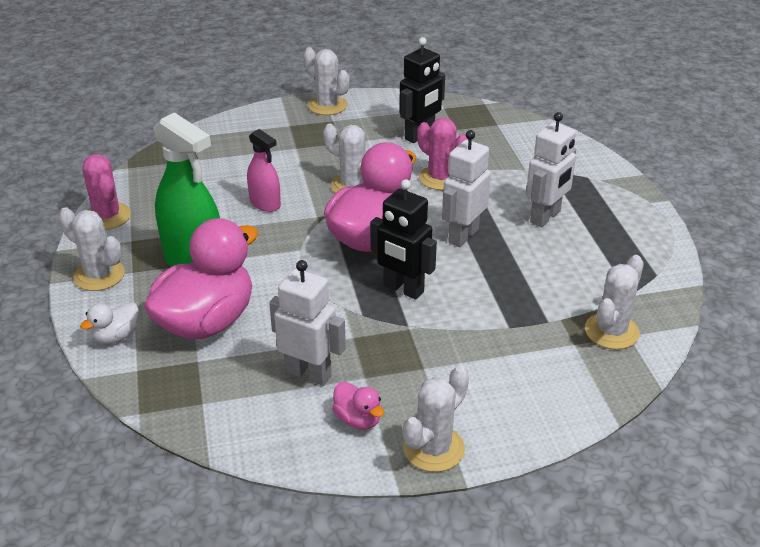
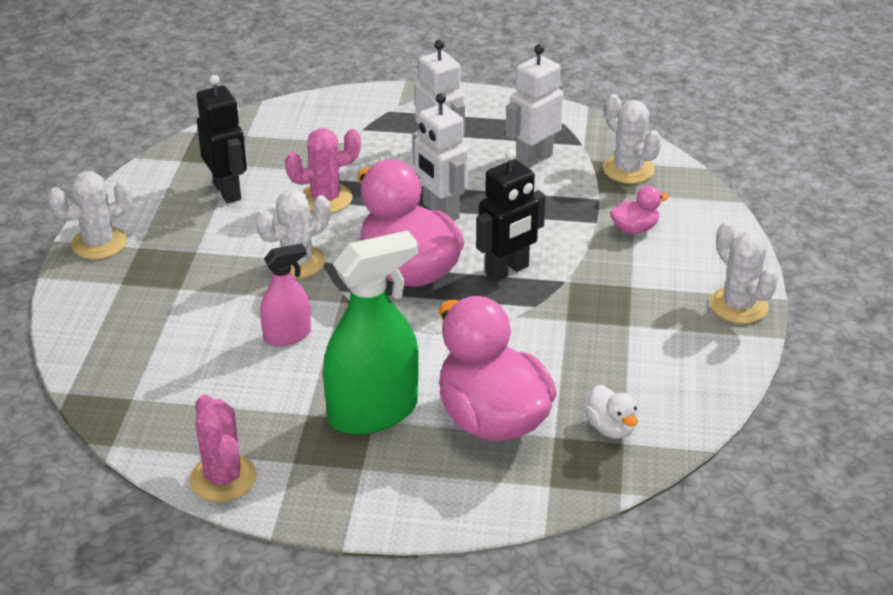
camera: 70 degrees left, 0 degrees up
(99, 275) = (353, 499): white cactus -> none
(107, 216) = (223, 478): pink cactus -> pink cactus turned 75 degrees clockwise
(116, 336) = (482, 496): white duck -> white duck (611, 428)
(309, 373) = (609, 360): white robot -> white robot (533, 159)
(358, 419) = (686, 342): pink duck -> pink duck (635, 229)

